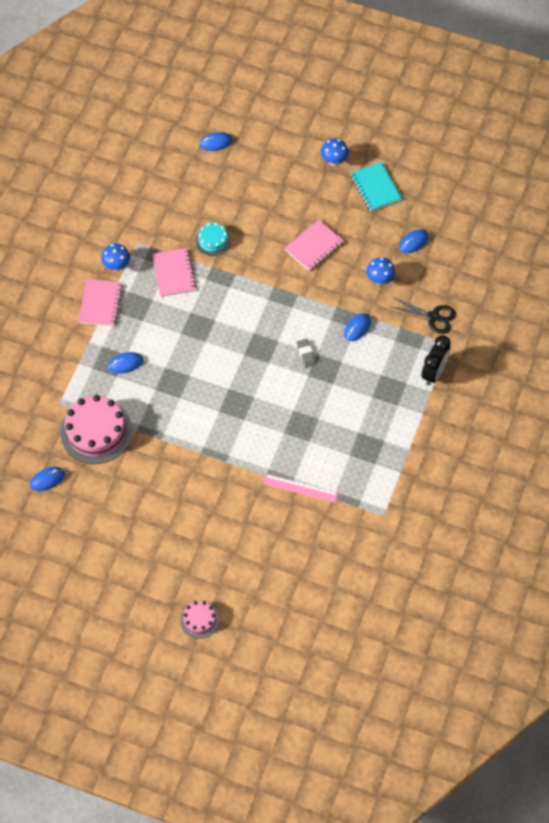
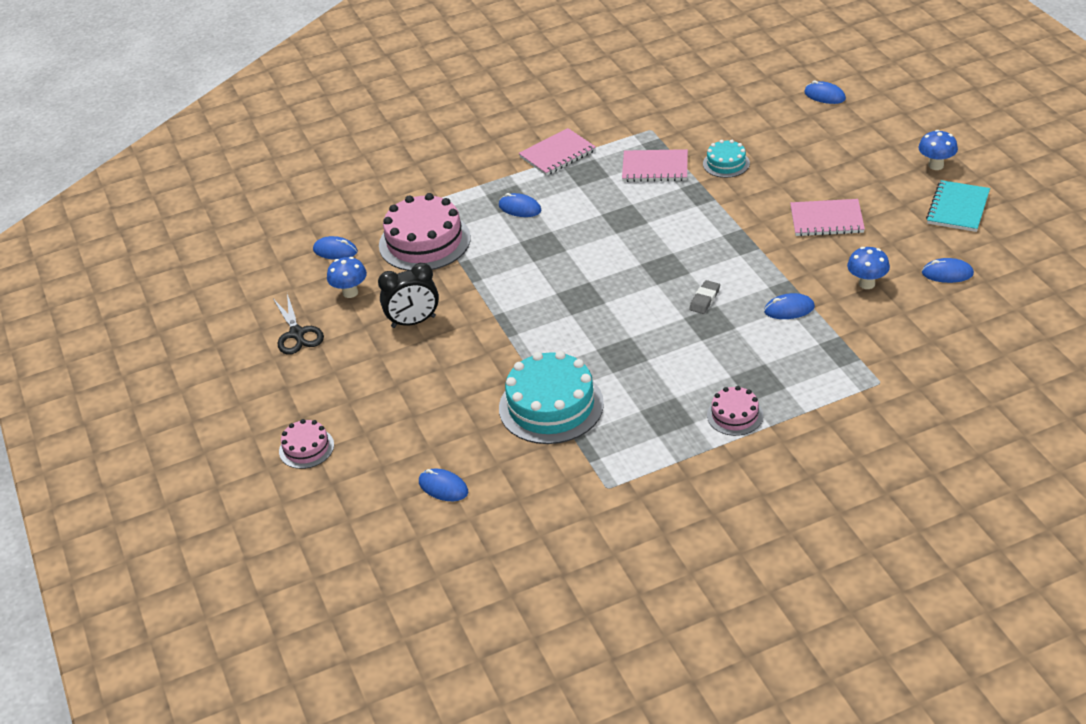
camera: 50 degrees right, 20 degrees down
(116, 266) = (609, 135): blue mushroom -> blue mushroom (350, 292)
(174, 273) = (655, 168): pink notebook -> pink notebook turned 60 degrees clockwise
(300, 488) = (551, 406): pink ruler -> turquoise cake
(301, 582) = (443, 487): none -> blue mouse
(399, 420) = (735, 415): none -> pink cake
(433, 317) = (891, 349): black scissors -> black scissors (297, 334)
(434, 372) = (830, 397): black clock -> black clock (413, 322)

